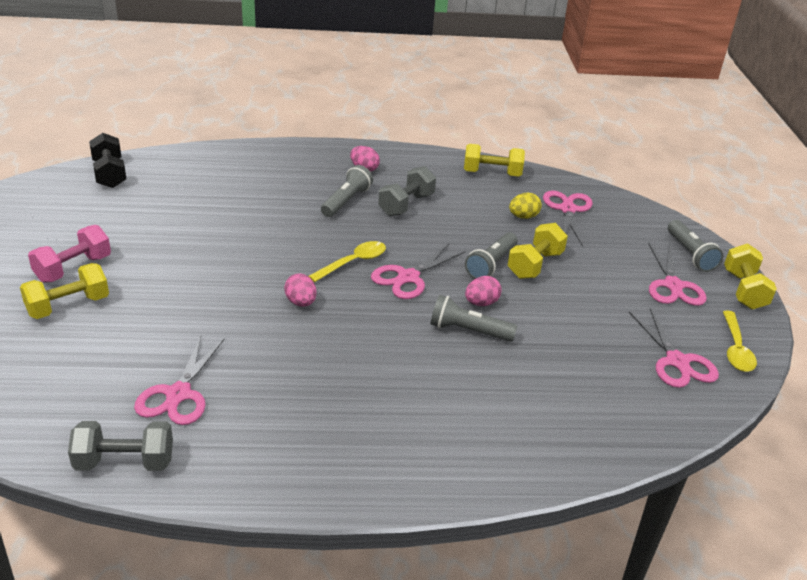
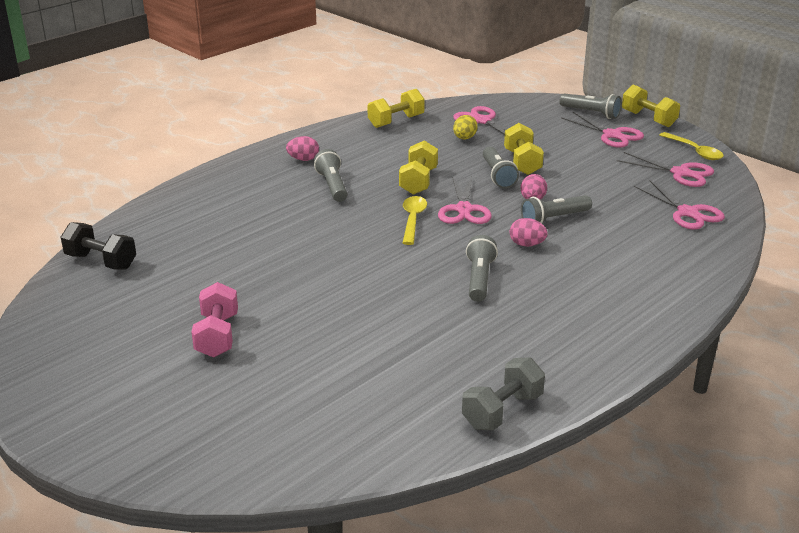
camera: 40 degrees left, 5 degrees down
(68, 306) = (267, 359): yellow dumbbell -> yellow dumbbell (418, 181)
(178, 394) = (458, 356): pink scissors -> pink scissors (688, 213)
(301, 302) = (427, 261): pink egg -> pink egg (527, 244)
(311, 343) = (479, 279): none -> grey flashlight
(406, 205) = (378, 168): grey dumbbell -> none

